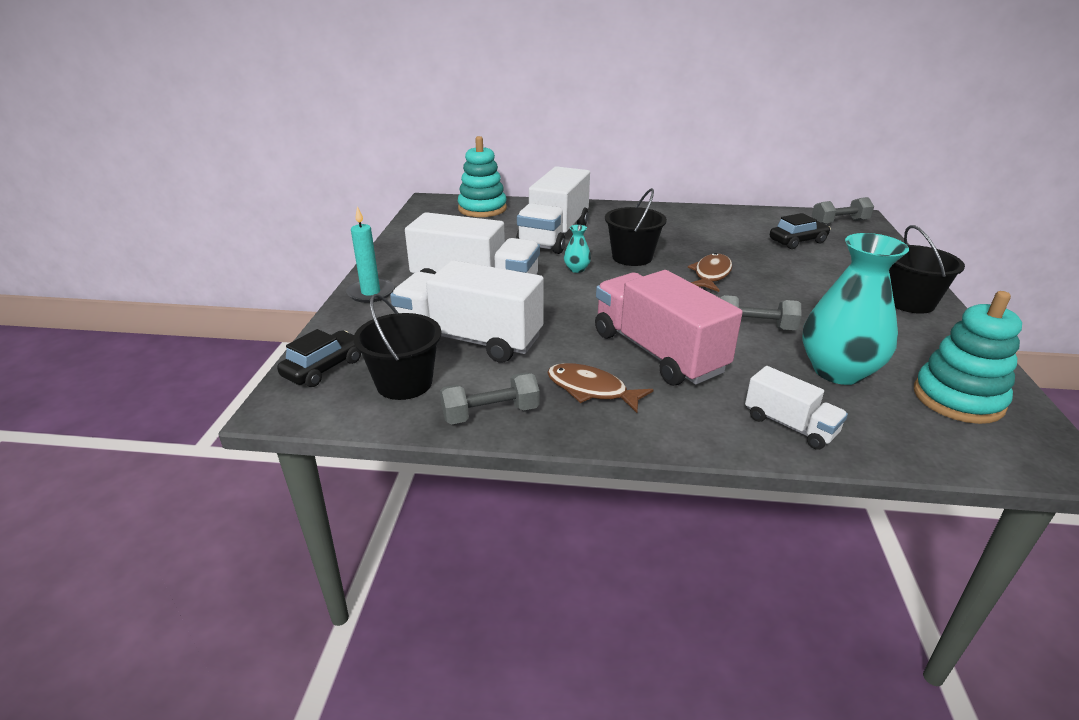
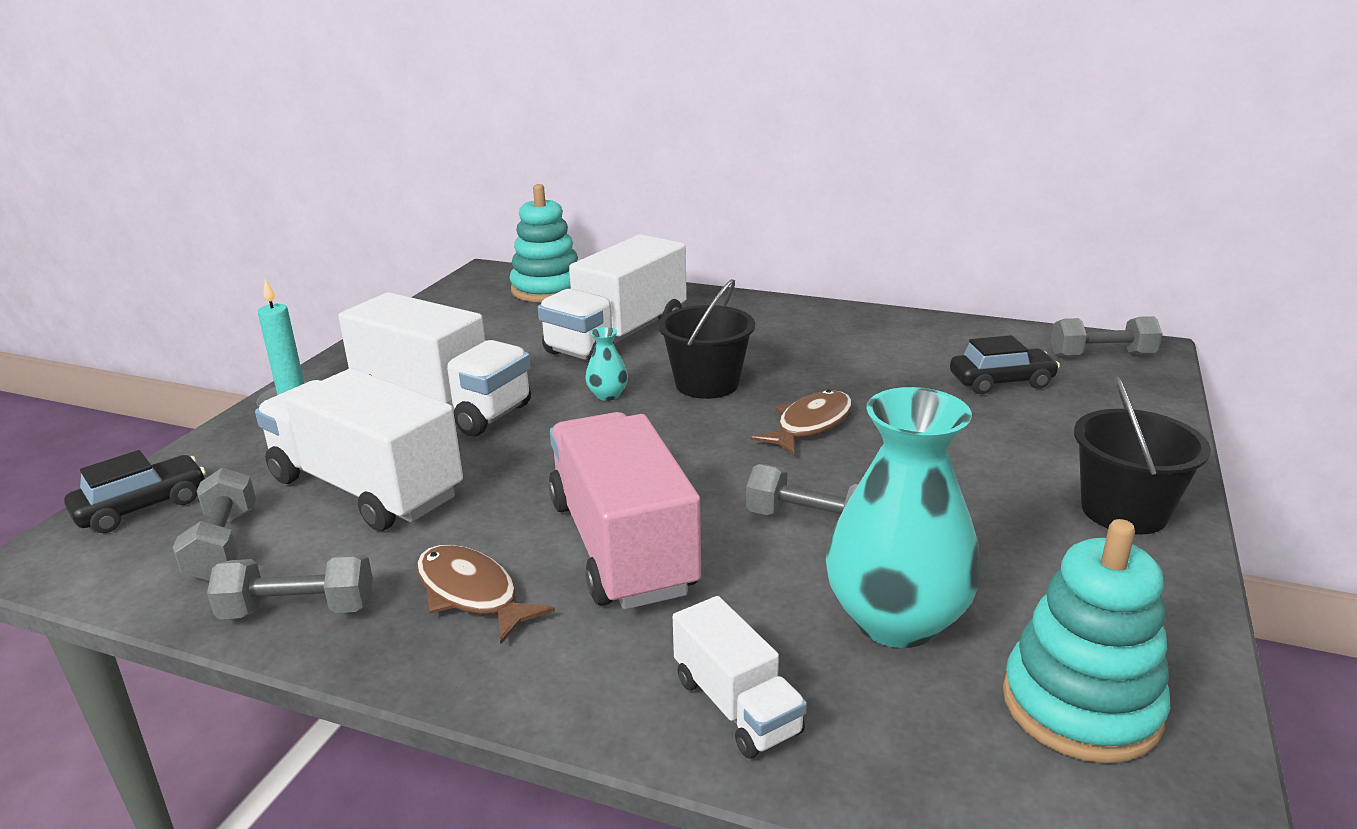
camera: 15 degrees right, 5 degrees down
(404, 383) = (224, 544): black bucket -> grey dumbbell

